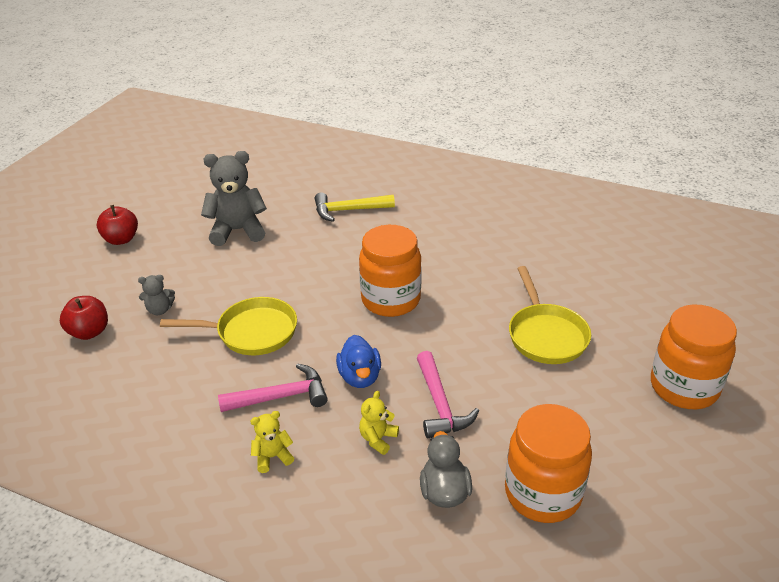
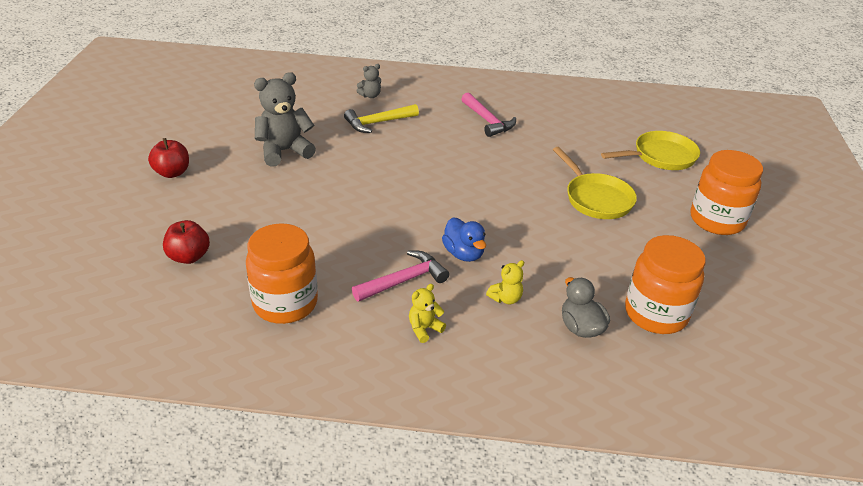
camera: 20 degrees left, 0 degrees up
(160, 310) = (248, 228): grey teddy bear -> grey teddy bear (370, 96)
(251, 332) = (347, 233): yellow pan -> yellow pan (660, 157)
(378, 439) = (505, 298): yellow teddy bear -> yellow teddy bear turned 135 degrees counterclockwise
(391, 300) = (455, 190): orange jar -> orange jar (285, 303)
(440, 404) = (541, 263): pink hammer -> pink hammer (487, 121)

